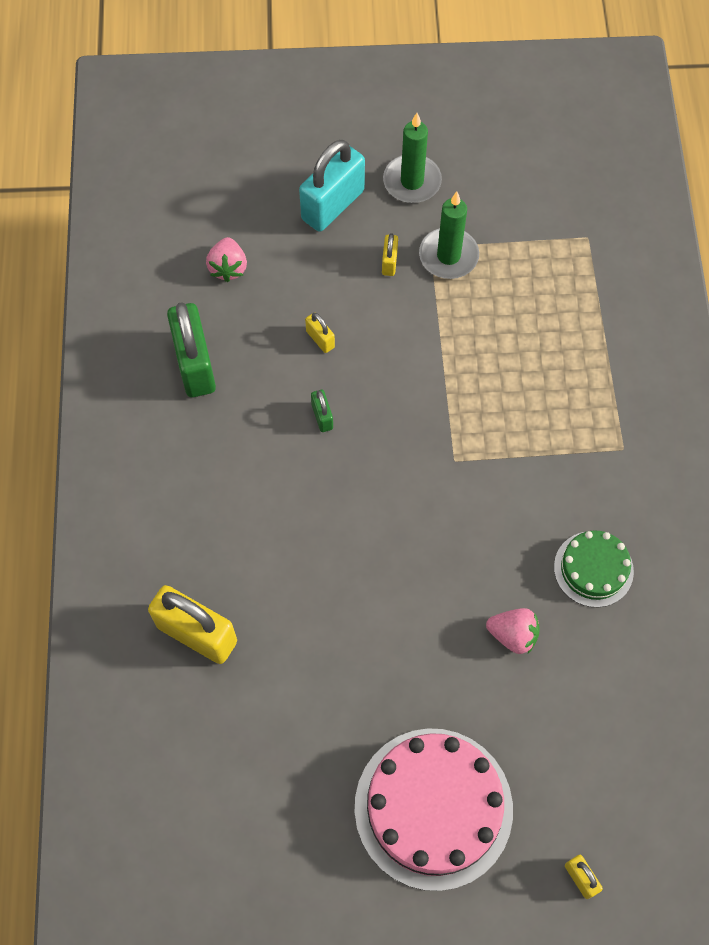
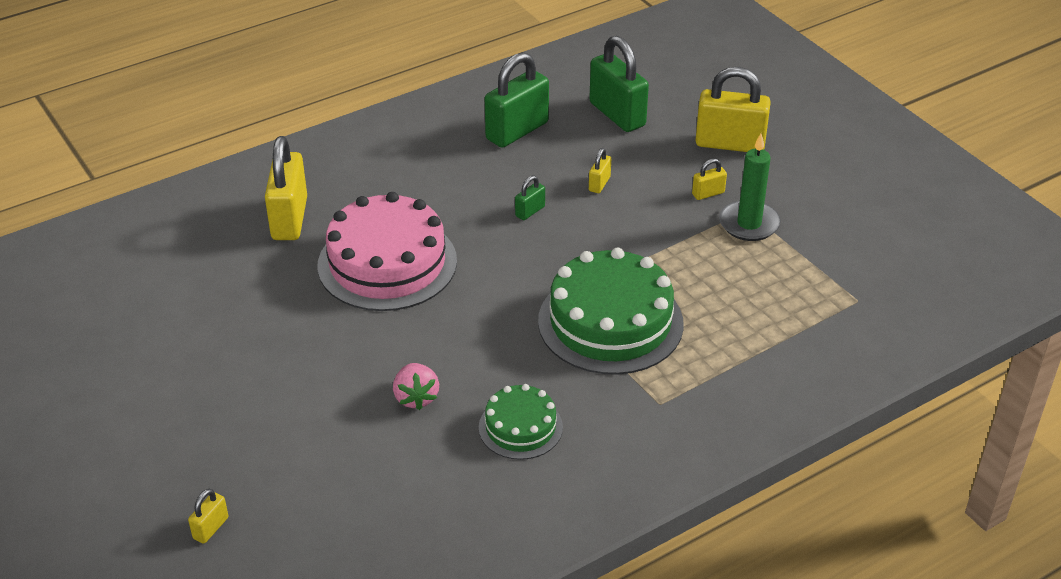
camera: 60 degrees right, 25 degrees down
(228, 268) = (617, 114): pink strawberry -> green padlock
(333, 205) = (730, 144): turquoise padlock -> yellow padlock
(412, 181) = (799, 177): green candle -> none
(433, 808) = (222, 406): pink cake -> pink cake (387, 263)
(507, 432) = (610, 322): none -> green cake

